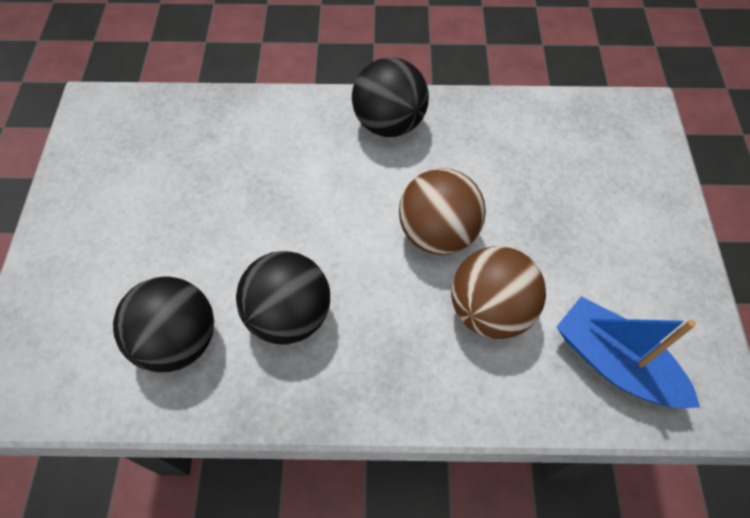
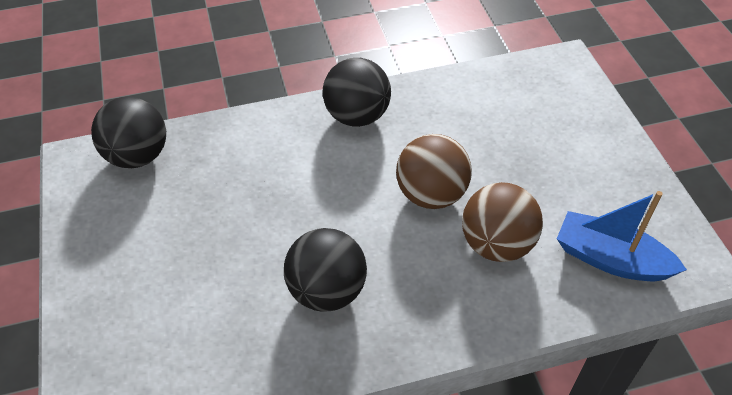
camera: 15 degrees left, 10 degrees down
(178, 340) = (235, 336): black ball -> black ball (138, 156)

